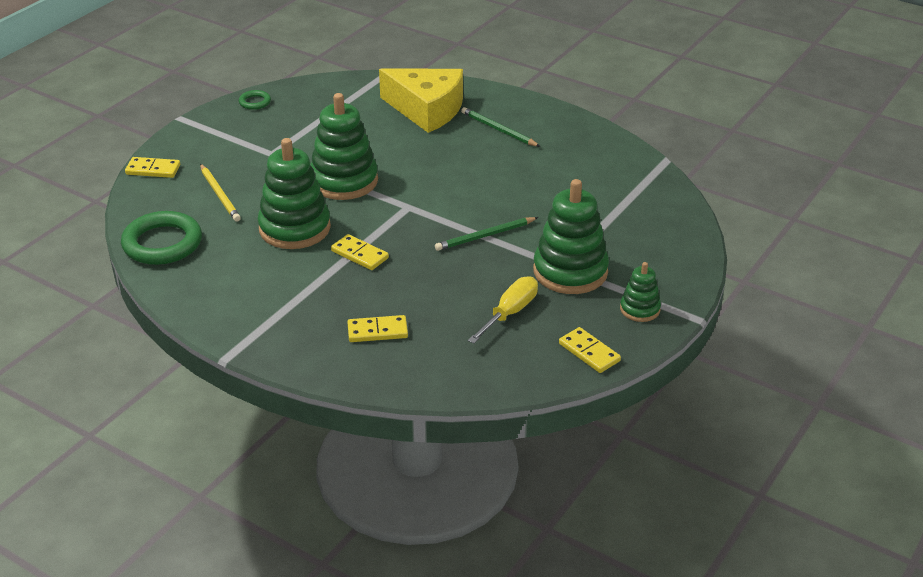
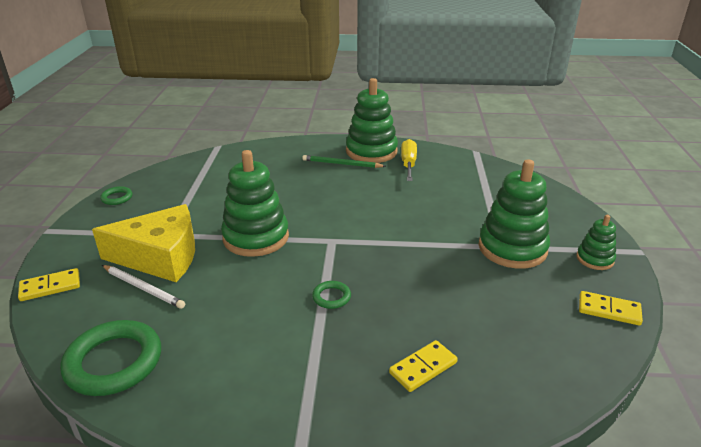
camera: 30 degrees left, 5 degrees down
(220, 195) = (143, 288): yellow pencil -> white pencil
(295, 228) = (247, 294): green stacking toy -> green stacking toy (371, 151)
(360, 254) = (331, 297): yellow domino -> green ring
(427, 109) = (273, 165): yellow cheese -> yellow cheese (160, 256)
(485, 236) = (418, 243): green pencil -> none
(510, 313) = (511, 301): yellow screwdriver -> yellow screwdriver (408, 164)

